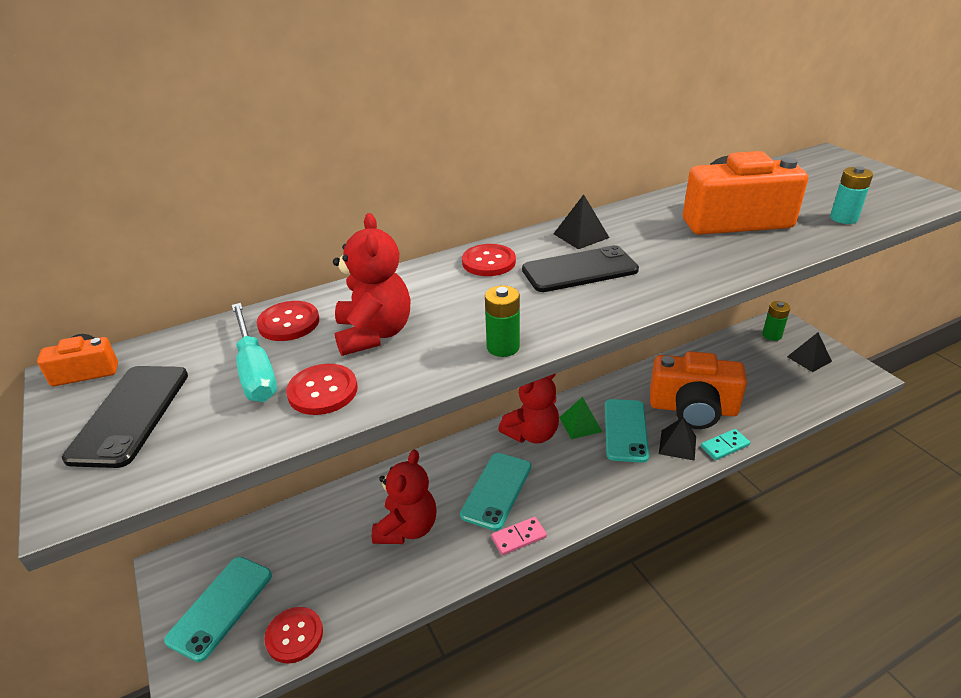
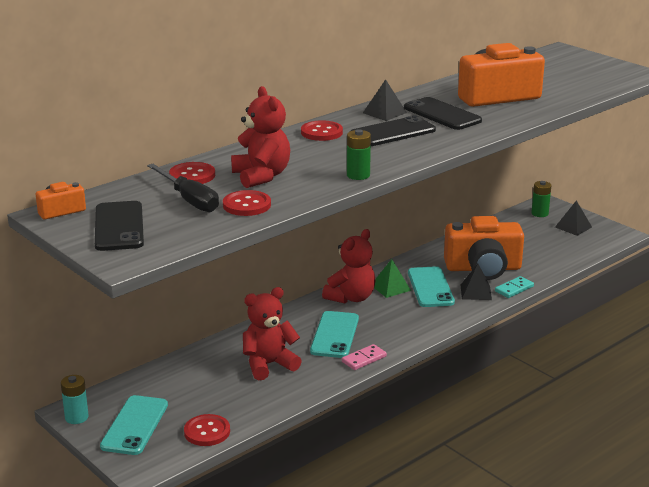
camera: 15 degrees left, 10 degrees down
(255, 370) = (189, 200): turquoise screwdriver -> black screwdriver
(407, 528) = (269, 365): red teddy bear -> red teddy bear turned 120 degrees counterclockwise
(654, 244) = (442, 114): none -> black phone
(843, 218) = (575, 91): turquoise battery -> turquoise battery (76, 417)

